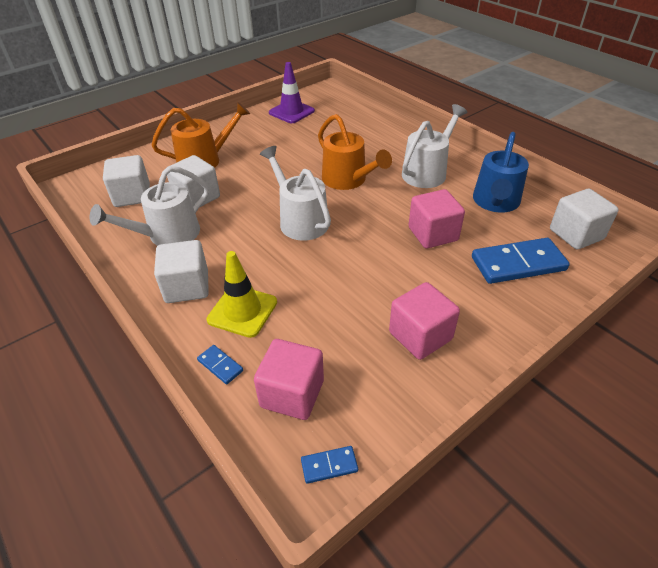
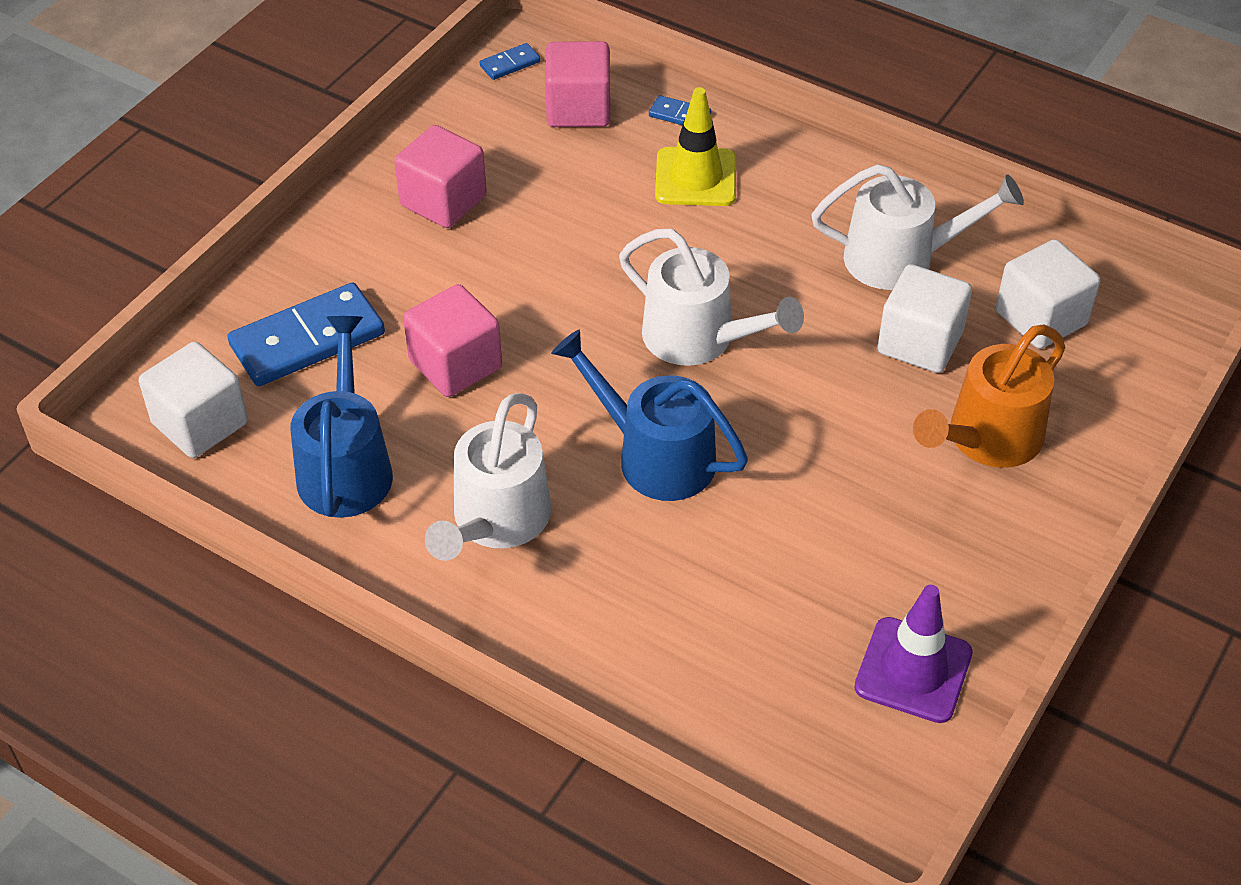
camera: 160 degrees right, 5 degrees up
(167, 235) = (901, 259): white watering can -> white watering can turned 60 degrees clockwise
(187, 287) = (798, 190): white cube -> none
(348, 180) = (655, 456): orange watering can -> blue watering can

